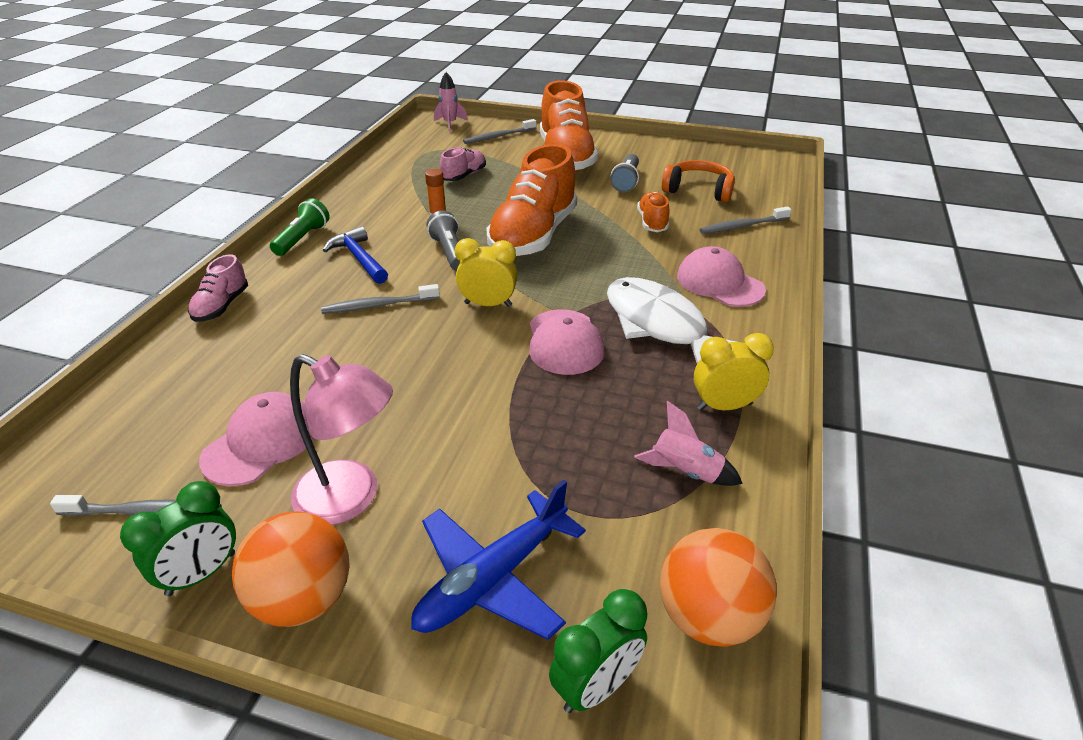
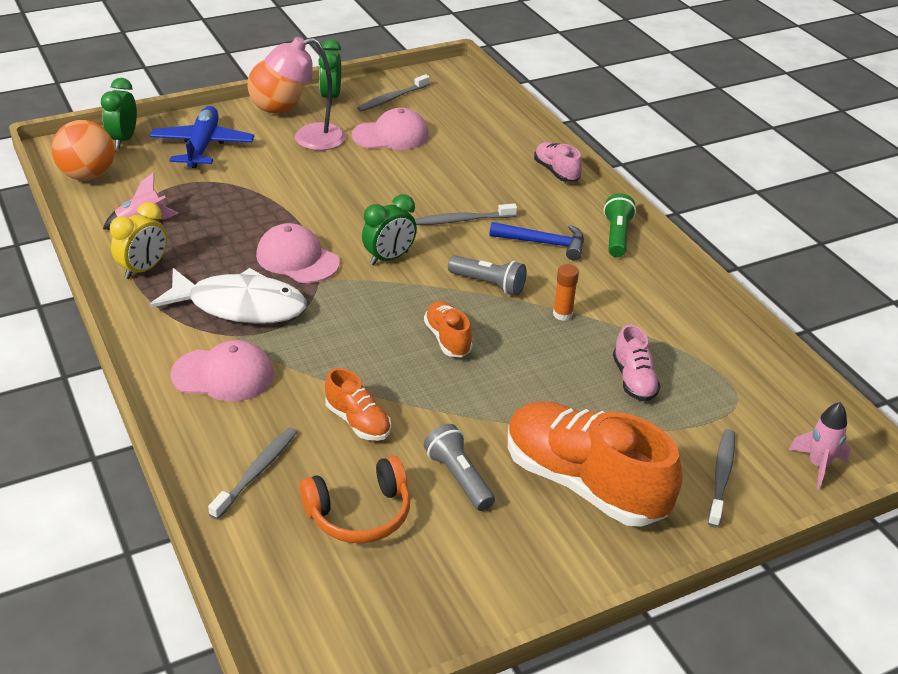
camera: 135 degrees right, 0 degrees up
(261, 442) = (391, 135): pink cap -> pink cap turned 90 degrees counterclockwise
(302, 239) = (617, 236): green flashlight -> green flashlight turned 150 degrees counterclockwise
(378, 305) = (462, 220): grey toothbrush -> grey toothbrush turned 135 degrees counterclockwise
(488, 304) = (389, 258): yellow clock -> green clock
(533, 236) = (447, 339): orange shoe -> orange shoe, size x0.48

